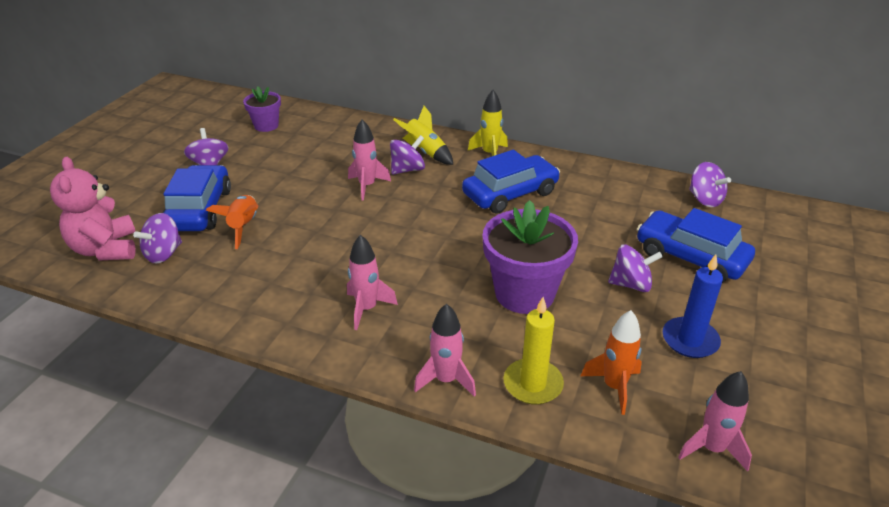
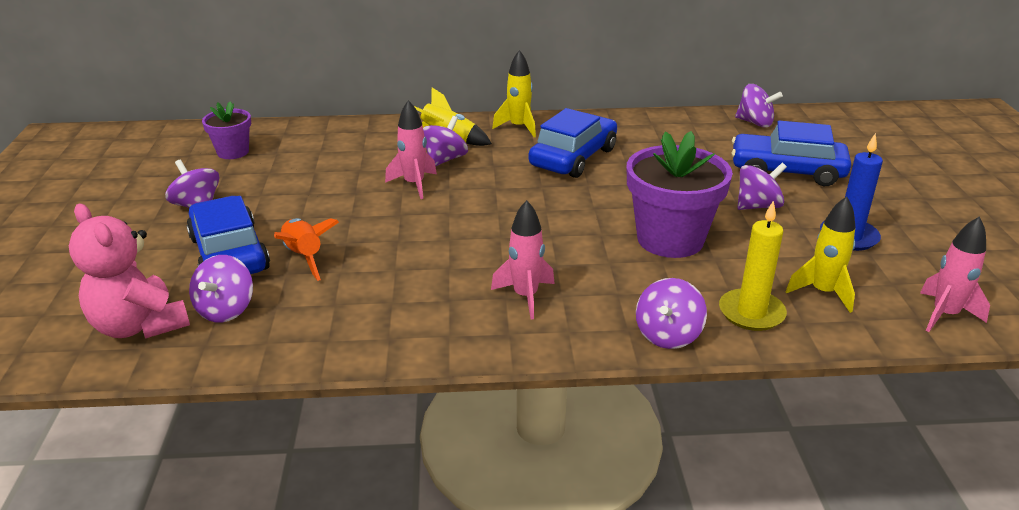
camera: 25 degrees left, 5 degrees down
(446, 380) = (668, 335): pink rocket -> purple spinning top
(614, 386) = (822, 292): orange rocket -> yellow rocket

